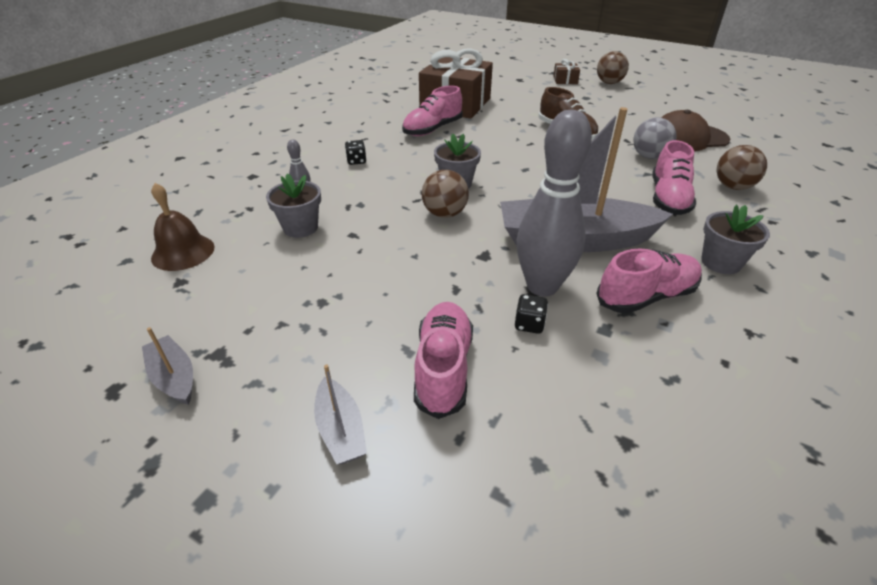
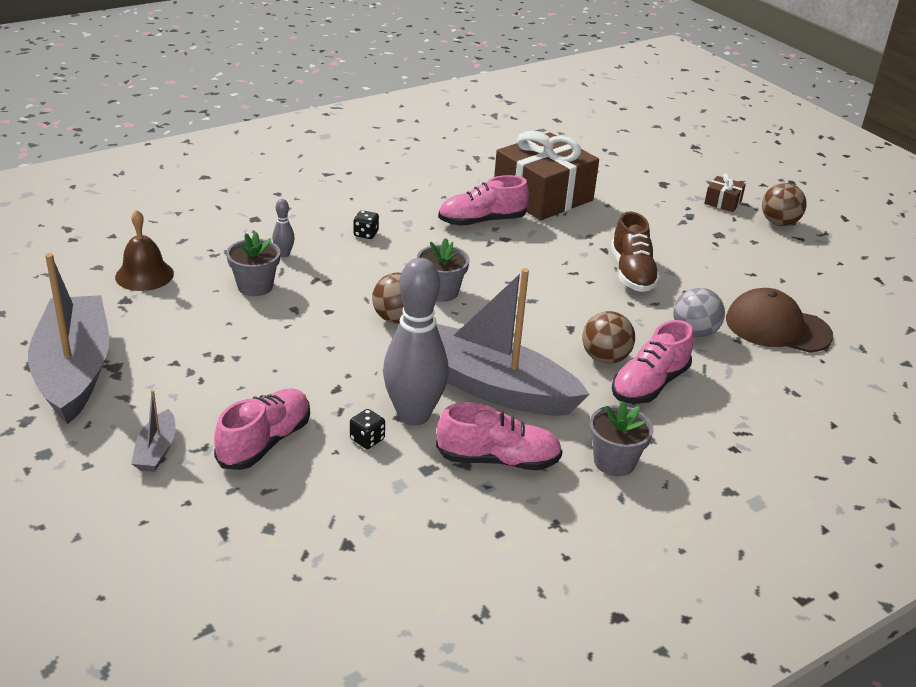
camera: 25 degrees right, 5 degrees down
(174, 377) = (74, 371): grey boat -> grey boat, size x2.33
(733, 187) = (745, 399): brown ball -> brown ball (605, 358)

